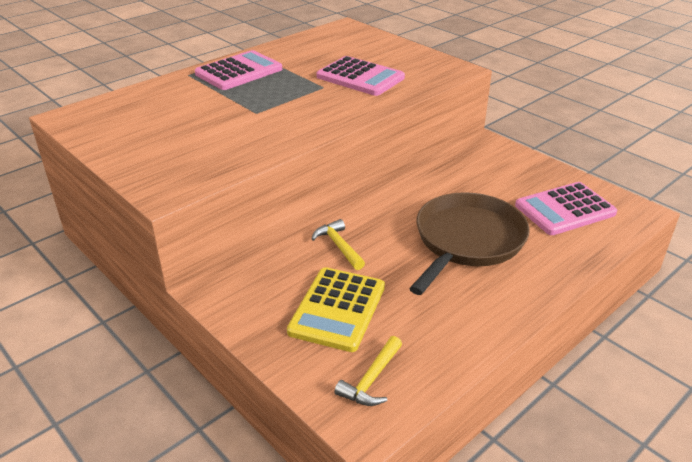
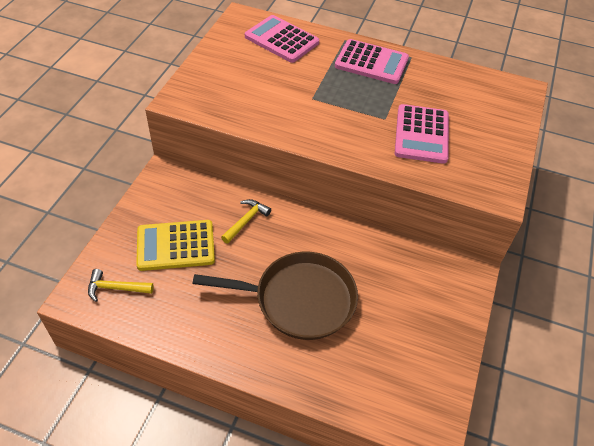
camera: 60 degrees right, 15 degrees up
(565, 209) = (394, 363): pink calculator -> pink calculator (281, 40)

